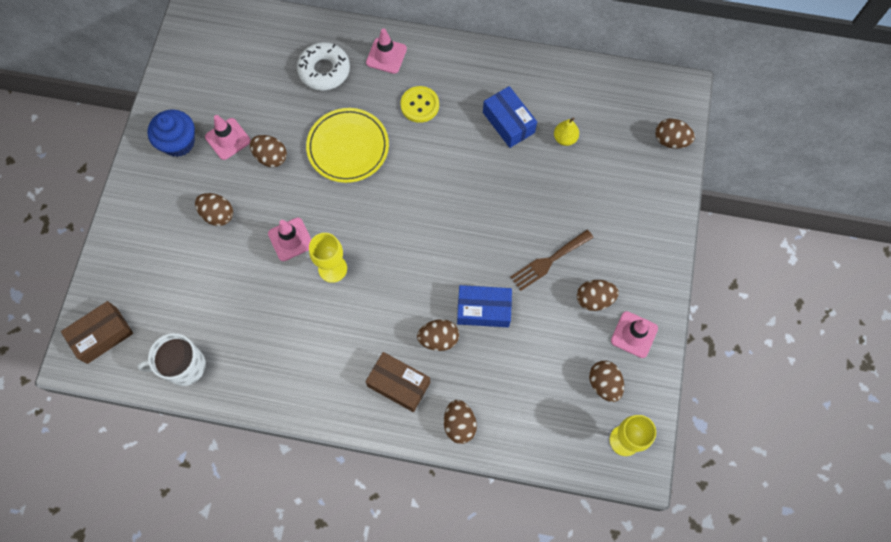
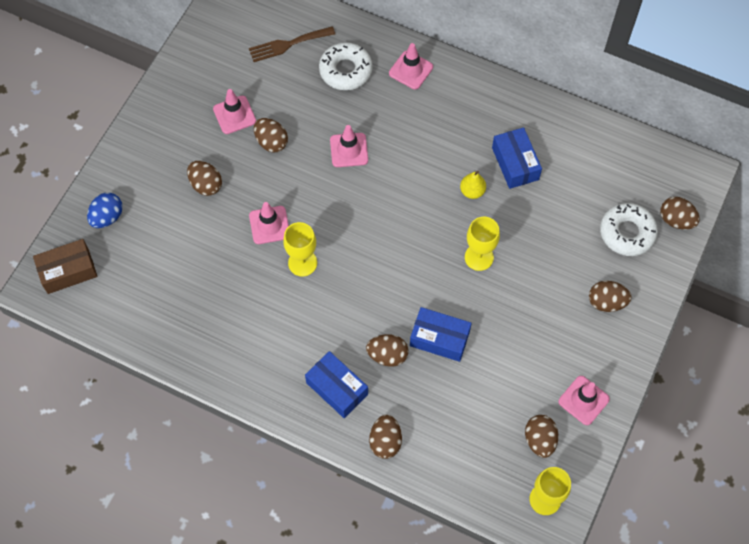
camera: 15 degrees right, 5 degrees down
(128, 271) = (107, 217): none -> blue egg
(178, 142) = (186, 107): blue cupcake -> none
(183, 366) = (136, 319): white mug -> none
(348, 147) = (349, 150): yellow plate -> pink traffic cone
(399, 384) = (337, 388): brown box -> blue box
(420, 105) = (431, 126): yellow button -> none
(499, 221) = (479, 257): none -> yellow goblet
(548, 261) = (517, 308): brown fork -> brown fork (288, 44)
(565, 138) = (568, 192): yellow pear -> yellow pear (472, 191)
(594, 299) = (553, 356): brown egg -> brown egg (606, 302)
(629, 163) = (627, 233): none -> white donut

